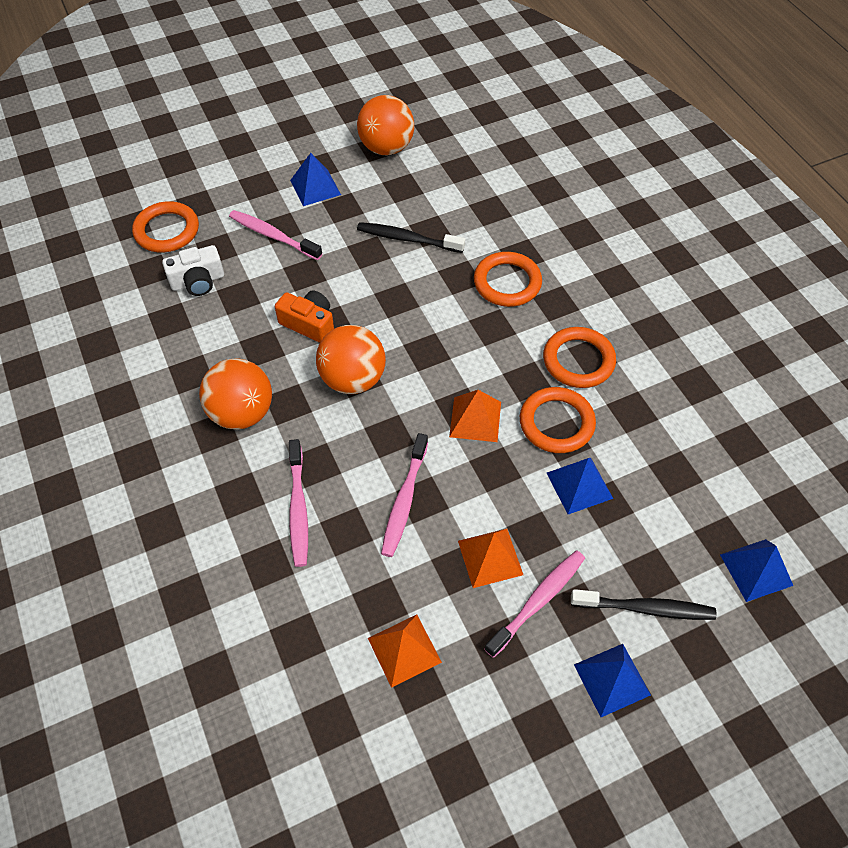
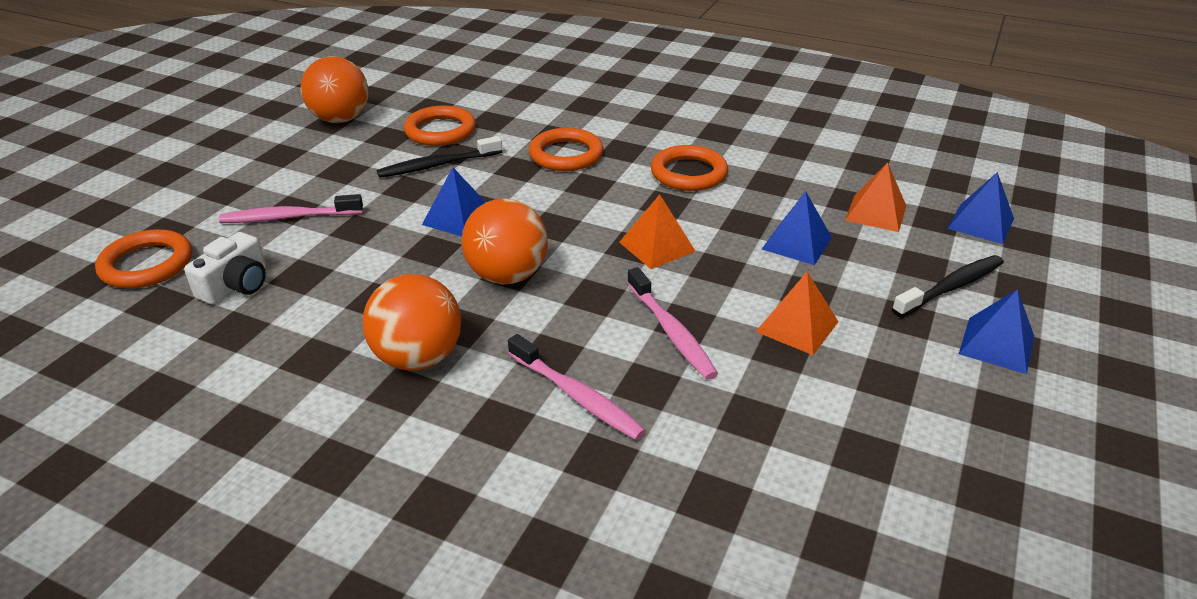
camera: 40 degrees left, 20 degrees down
(309, 324) = (409, 259): orange camera -> none
(315, 187) = (296, 168): blue pyramid -> blue pyramid (458, 218)
(404, 650) = (821, 436): orange pyramid -> orange pyramid (876, 213)
(537, 601) = (874, 332): pink toothbrush -> none
(556, 423) = (725, 216): orange ring -> orange ring (440, 131)

